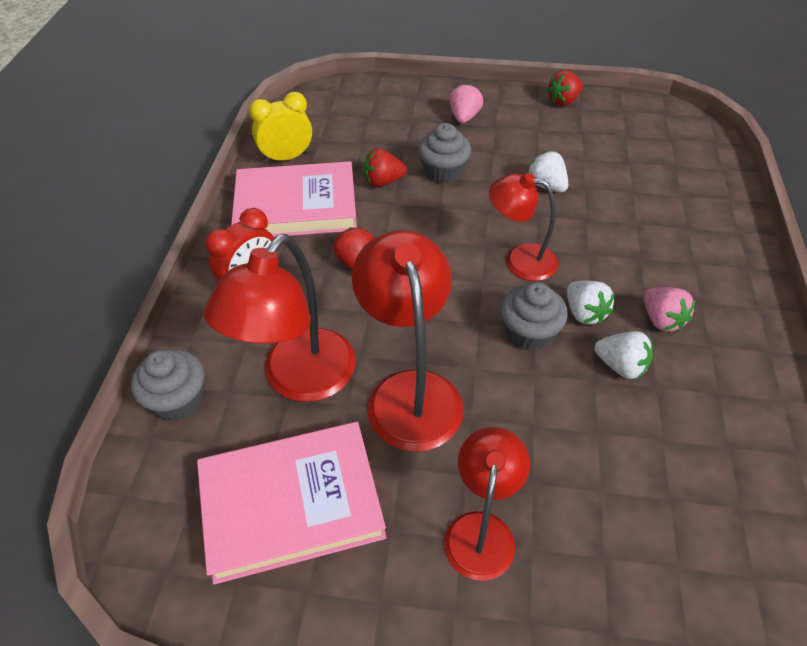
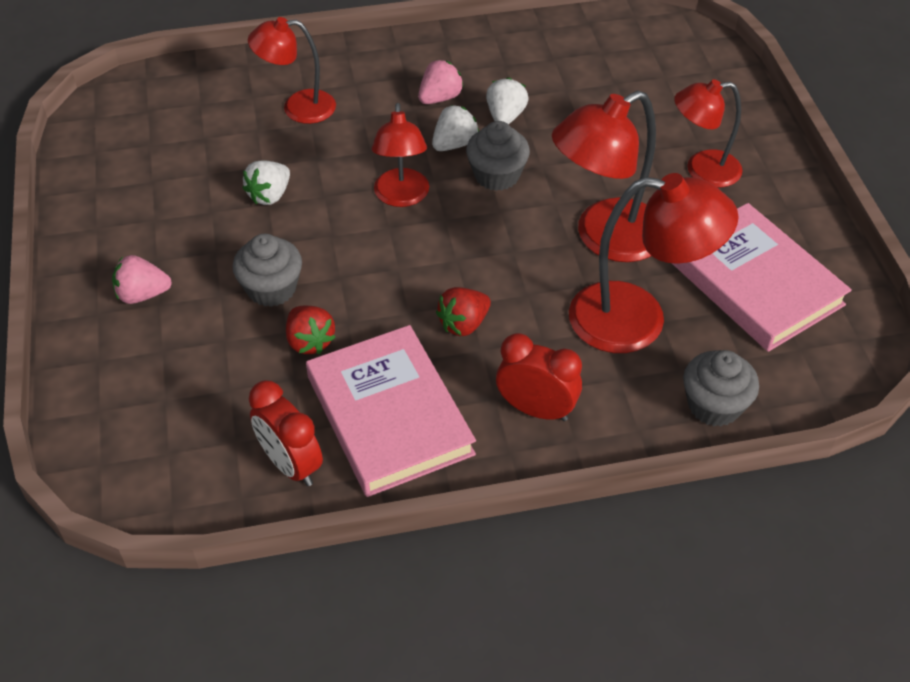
camera: 110 degrees left, 0 degrees up
(287, 158) = (291, 464): yellow clock -> red clock
(563, 101) = (83, 205): red strawberry -> none
(660, 219) = (298, 107): none -> red lamp

